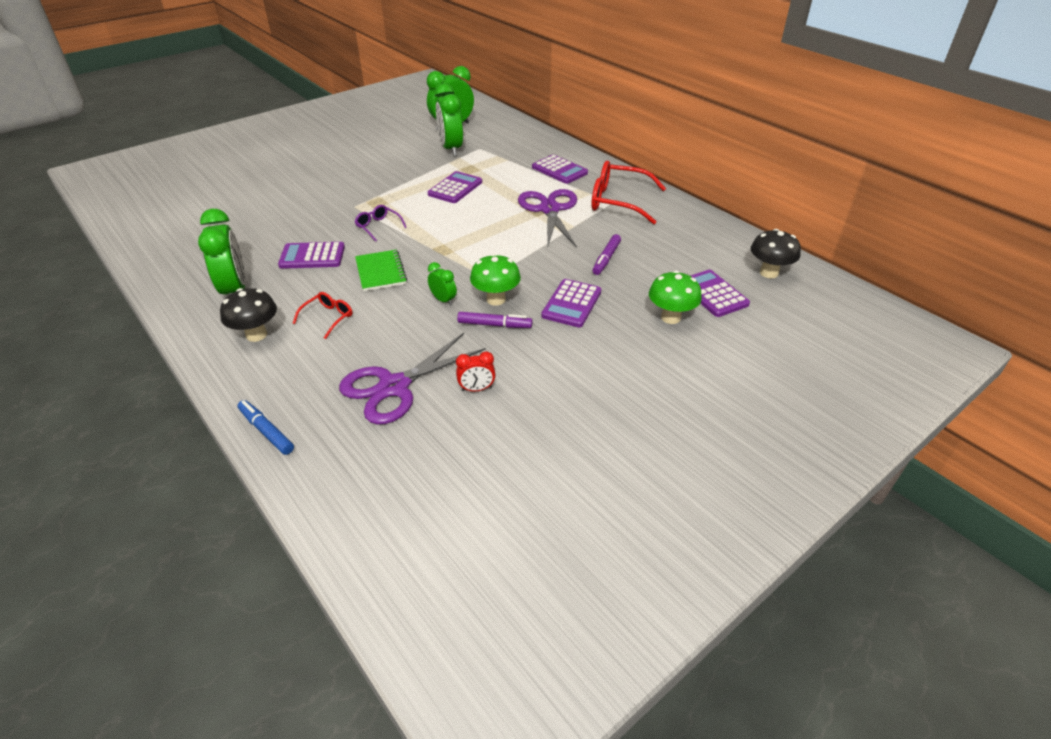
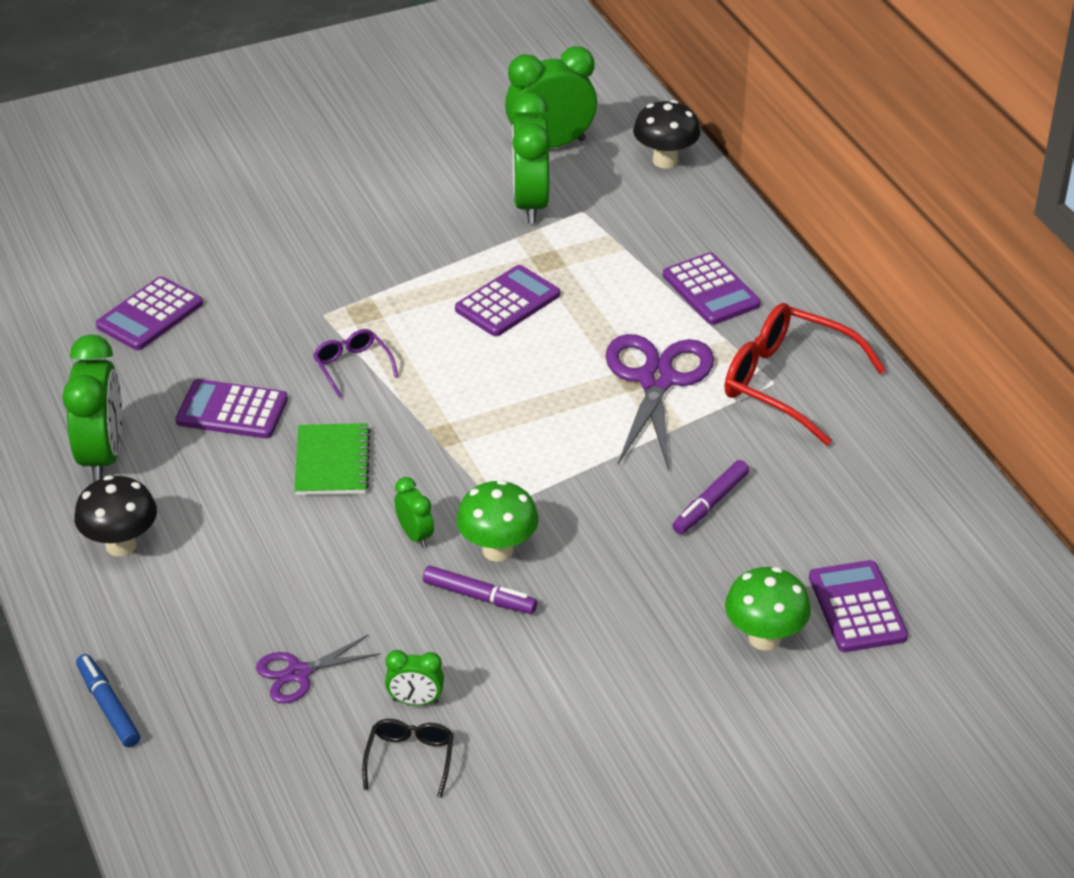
camera: 15 degrees right, 0 degrees up
(328, 318) = (231, 534): red glasses -> none
(394, 387) = (298, 673): purple scissors -> purple scissors, size x0.54
(476, 389) = (415, 701): red clock -> green clock
(485, 424) = (410, 759): none -> black glasses
(571, 304) = (615, 581): purple calculator -> purple calculator (150, 315)
(769, 273) = (977, 584): black mushroom -> black mushroom (665, 160)

